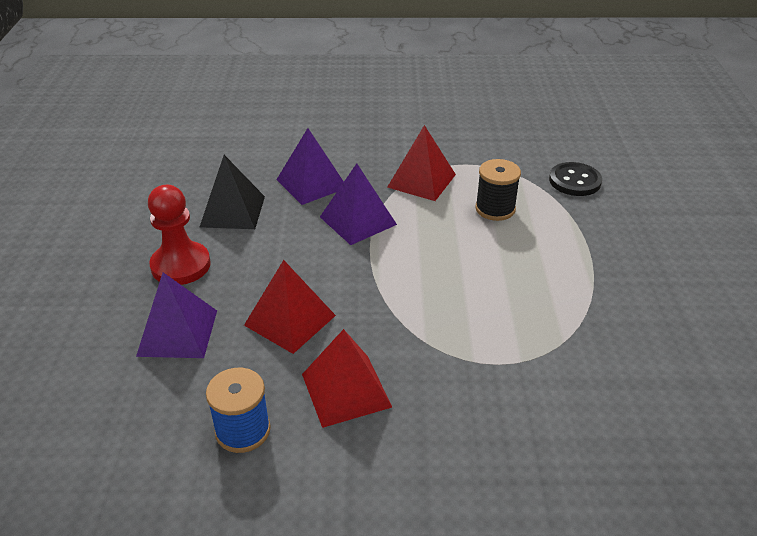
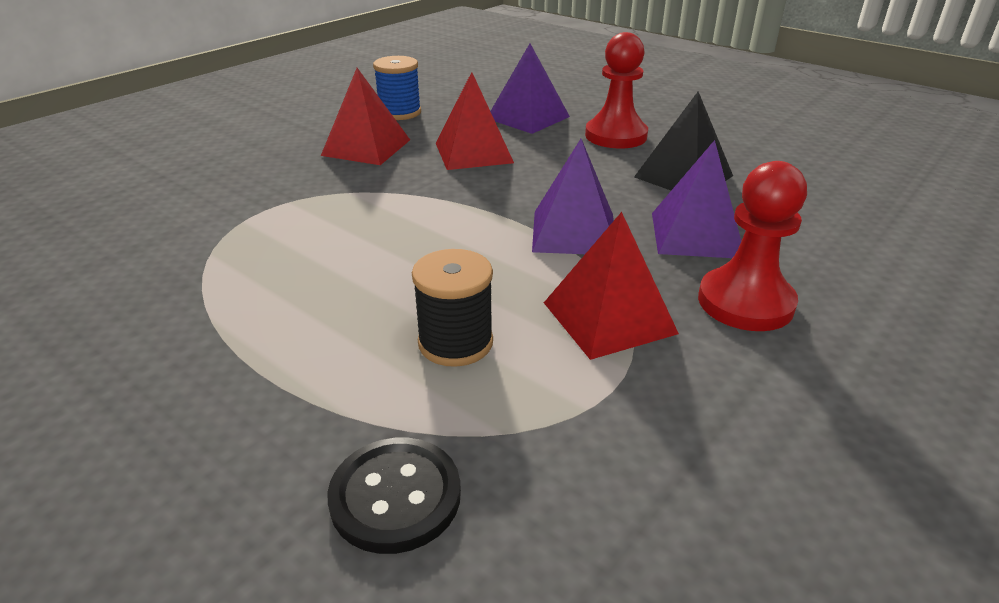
camera: 130 degrees right, 5 degrees down
(363, 154) = (745, 302): none -> red pawn

